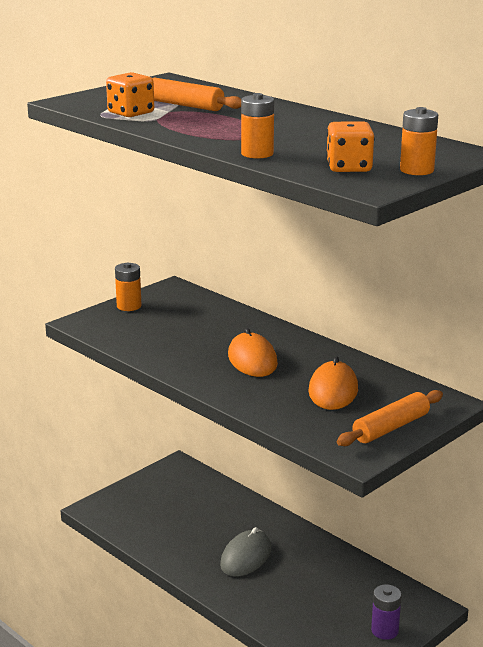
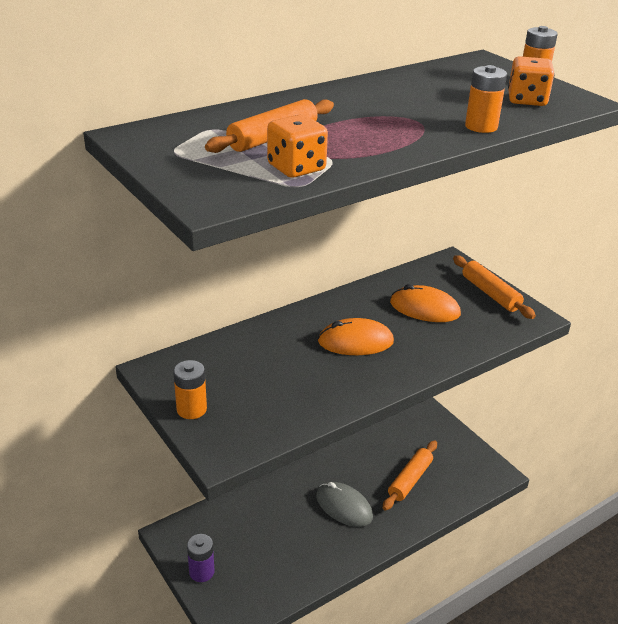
camera: 80 degrees left, 10 degrees up
(304, 600) = (410, 480): none -> orange rolling pin
(384, 630) = (452, 442): purple battery -> purple battery (201, 572)

